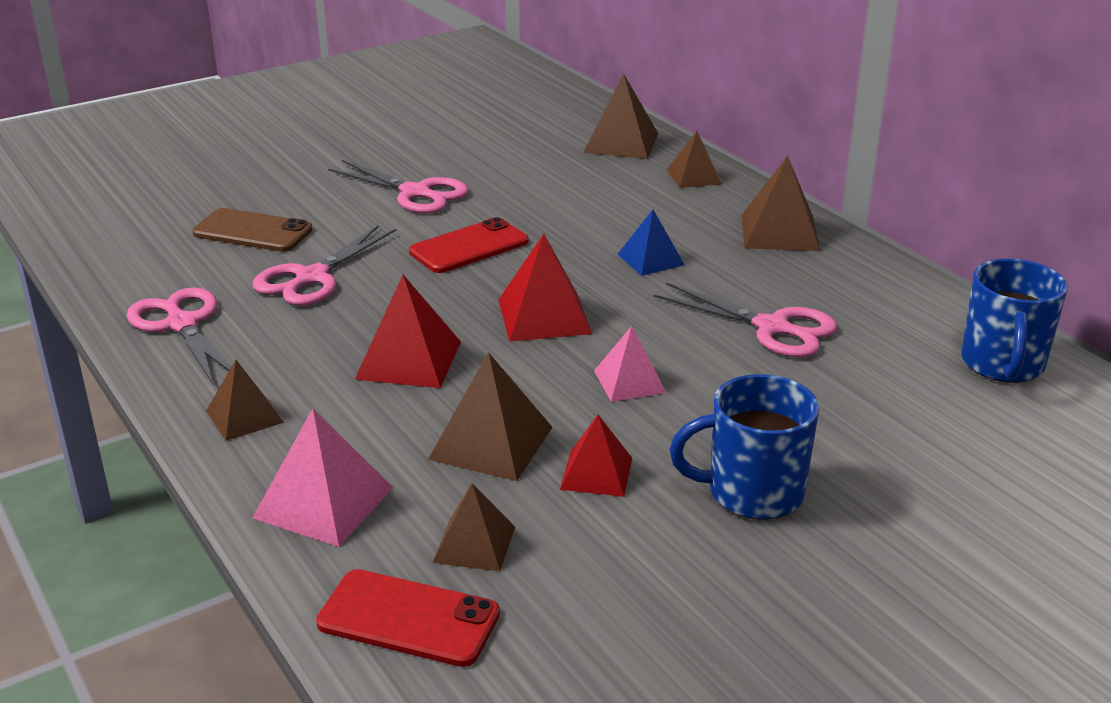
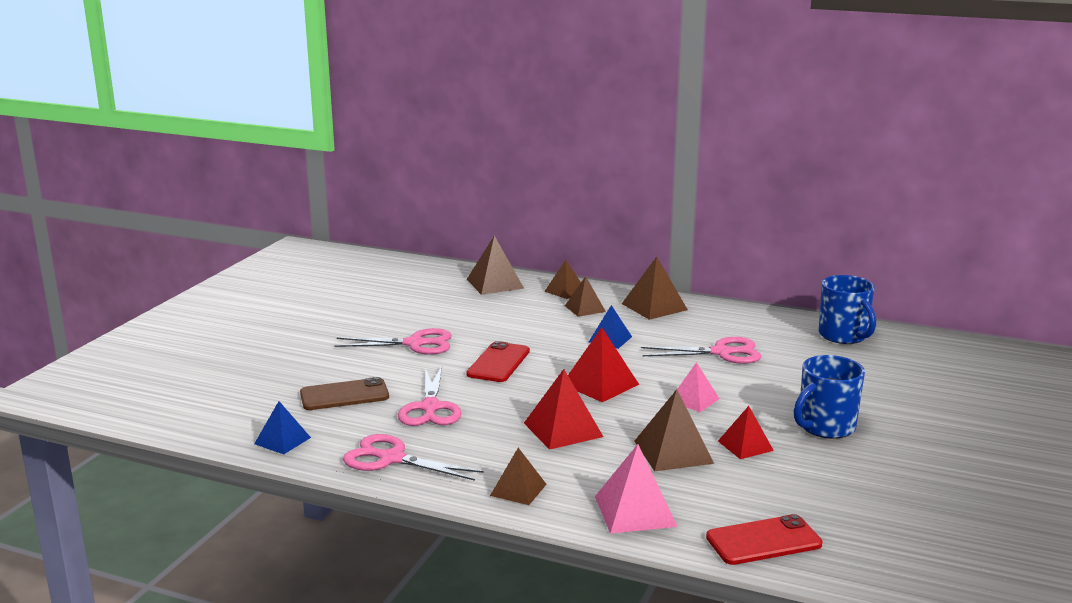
camera: 35 degrees left, 10 degrees down
(119, 263) = (282, 440): none -> blue pyramid
(474, 544) = (740, 498): brown pyramid -> brown pyramid (585, 308)

